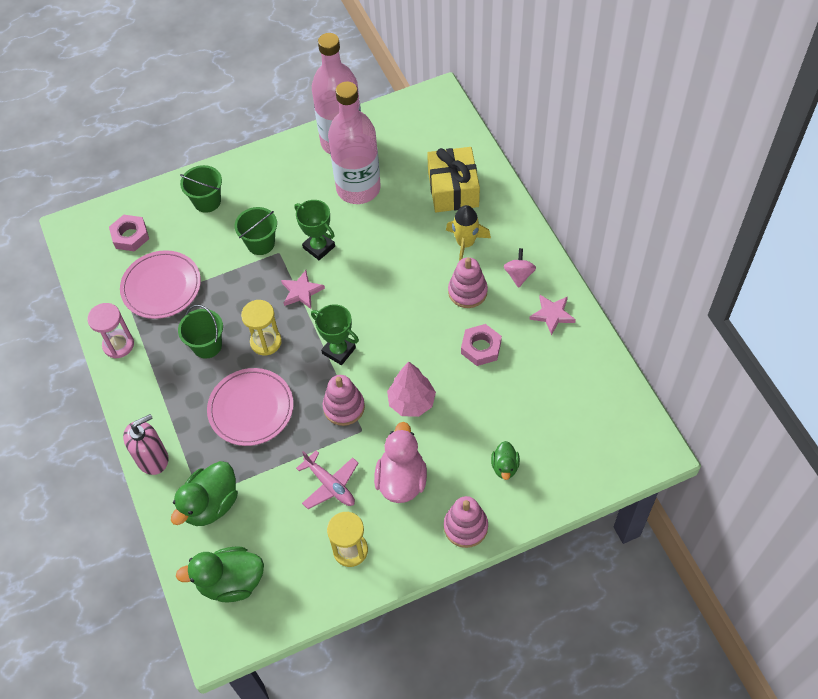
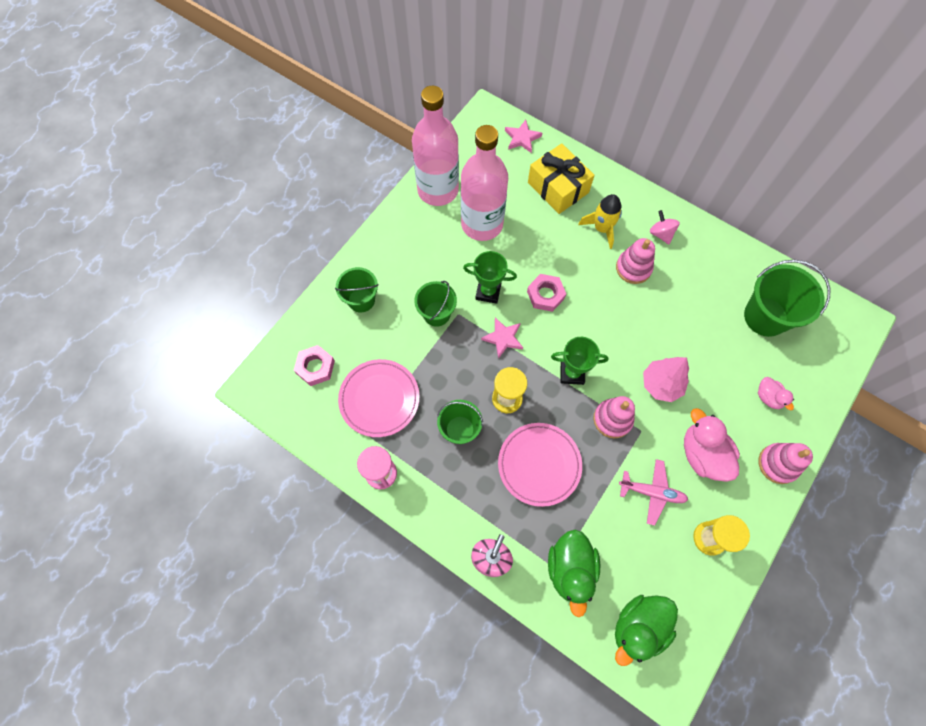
camera: 35 degrees left, 10 degrees up
(481, 348) = (678, 309): pink nut -> pink nut (545, 295)
(505, 466) = (768, 397): green duck -> pink duck
(552, 315) = (709, 253): pink star -> pink star (522, 138)
(561, 397) = (765, 317): none -> green bucket

